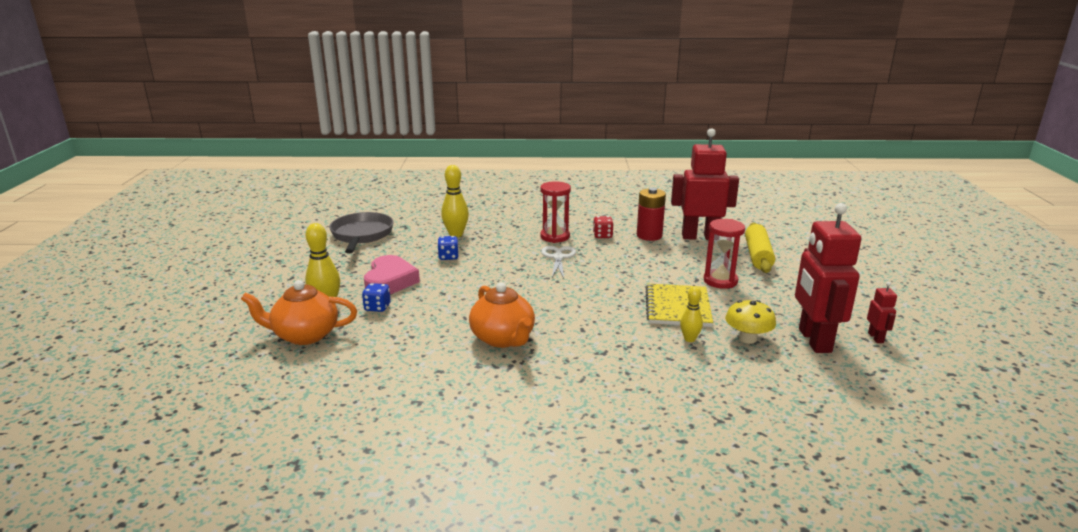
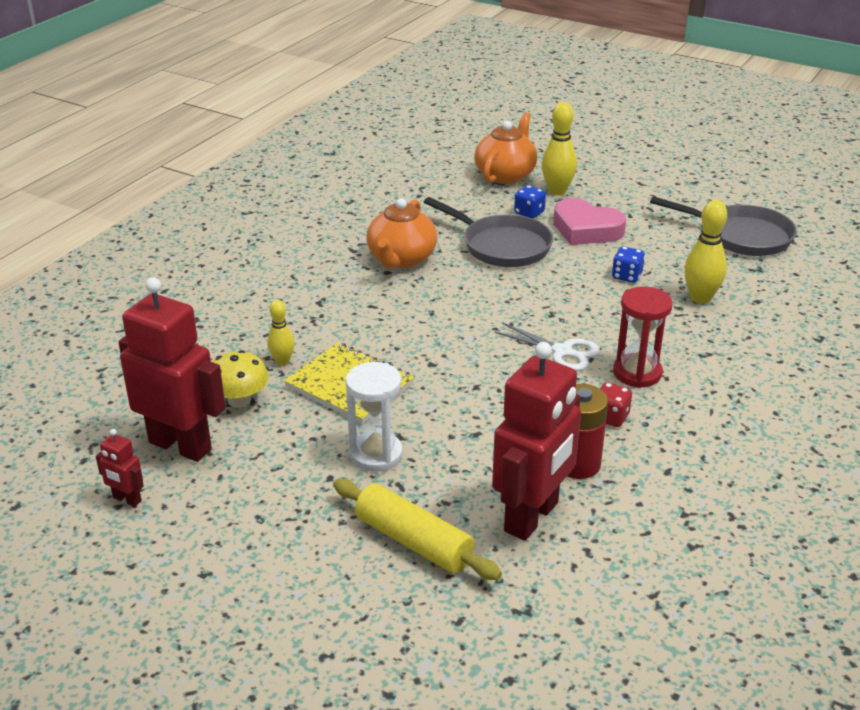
camera: 120 degrees right, 10 degrees up
(444, 305) = (501, 246): none -> grey pan
(503, 339) = (401, 259): orange teapot -> orange teapot turned 75 degrees counterclockwise
(720, 281) = (376, 454): red hourglass -> white hourglass

